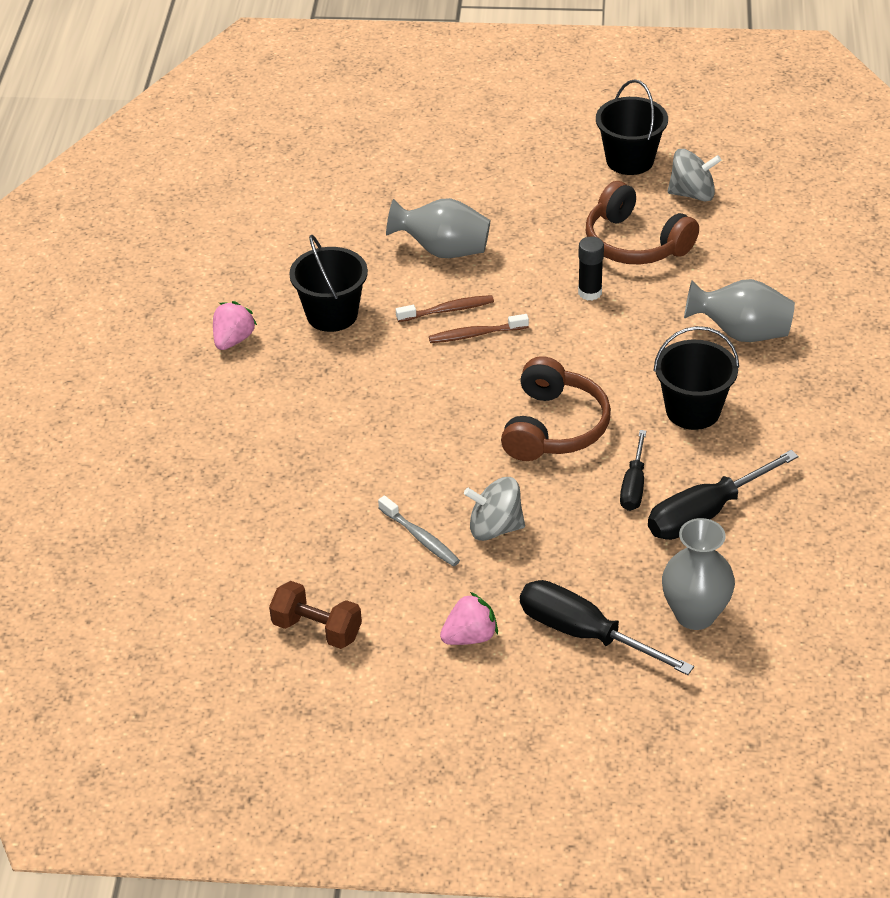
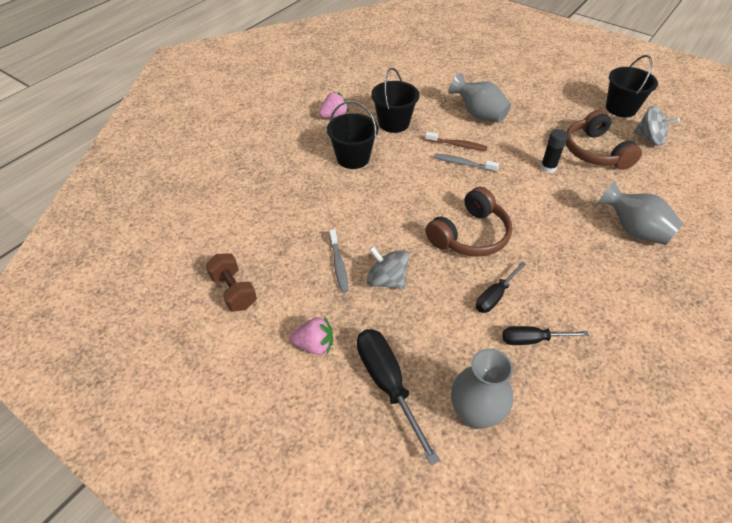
camera: 30 degrees right, 5 degrees up
(475, 334) = (463, 163): brown toothbrush -> grey toothbrush
(693, 410) = (568, 265): black bucket -> black bucket (353, 158)
(706, 513) = (532, 340): black screwdriver -> black screwdriver, size x0.61

